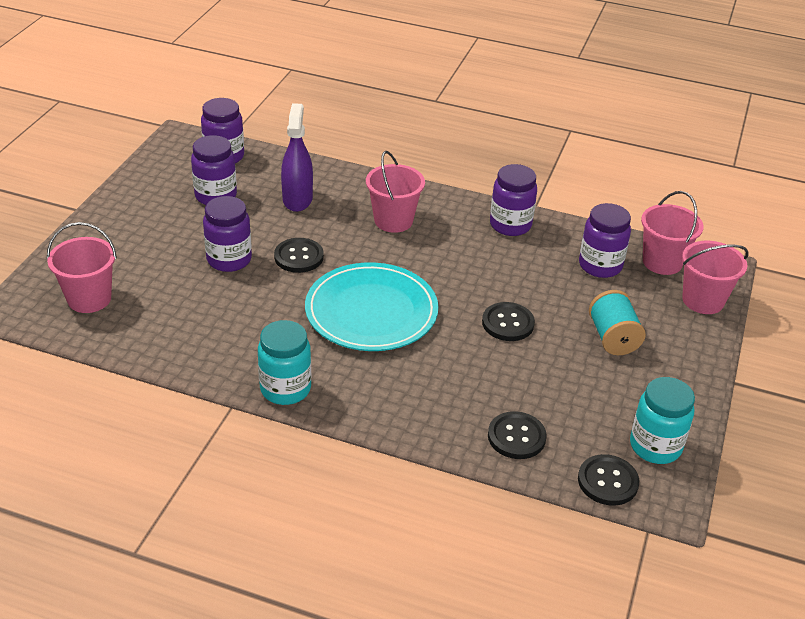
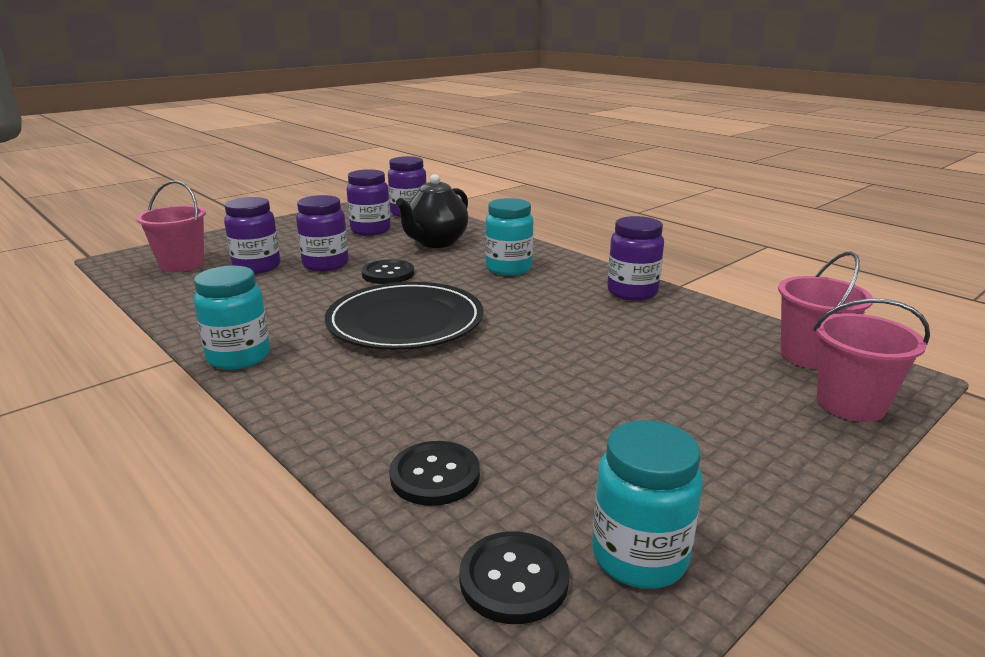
camera: 30 degrees right, 15 degrees down
(297, 199) = (436, 242): purple spray bottle -> black teapot
(371, 311) = (405, 322): turquoise plate -> black plate
(393, 220) = (508, 268): pink bucket -> turquoise jar
(508, 323) = (546, 364): black button -> none
(600, 266) = (716, 342): purple jar -> purple jar (257, 267)
(612, 338) = (677, 409): turquoise spool -> none

